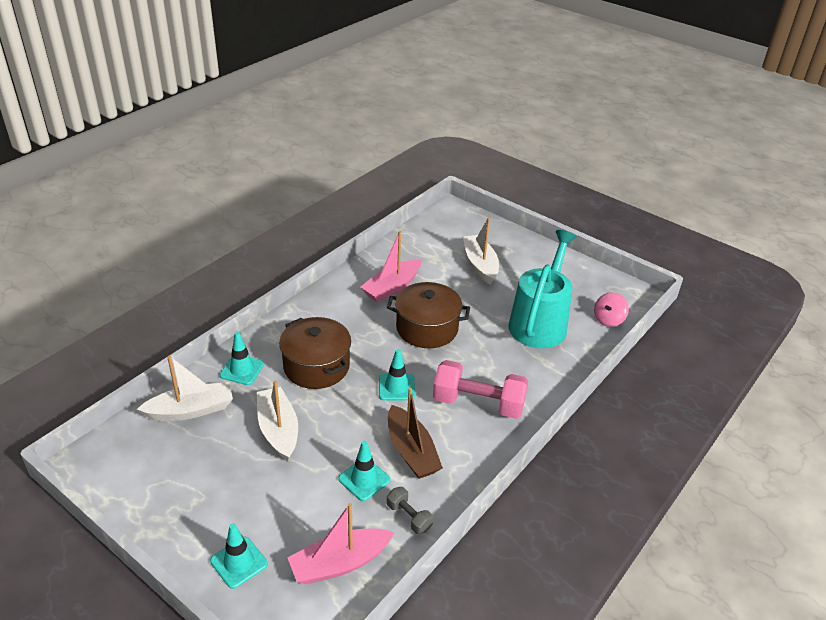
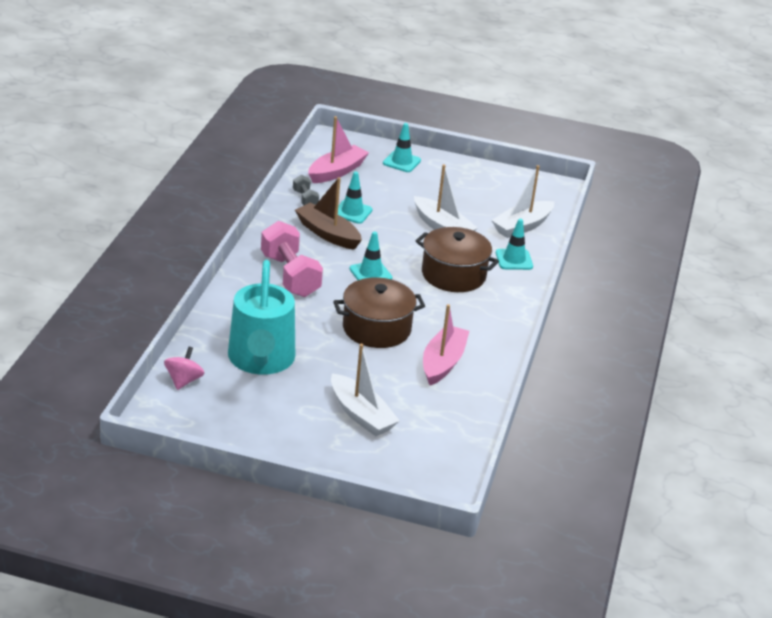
camera: 155 degrees right, 5 degrees down
(409, 517) = (305, 199): grey dumbbell -> grey dumbbell turned 45 degrees clockwise
(478, 403) = (290, 275): pink dumbbell -> pink dumbbell turned 75 degrees clockwise

